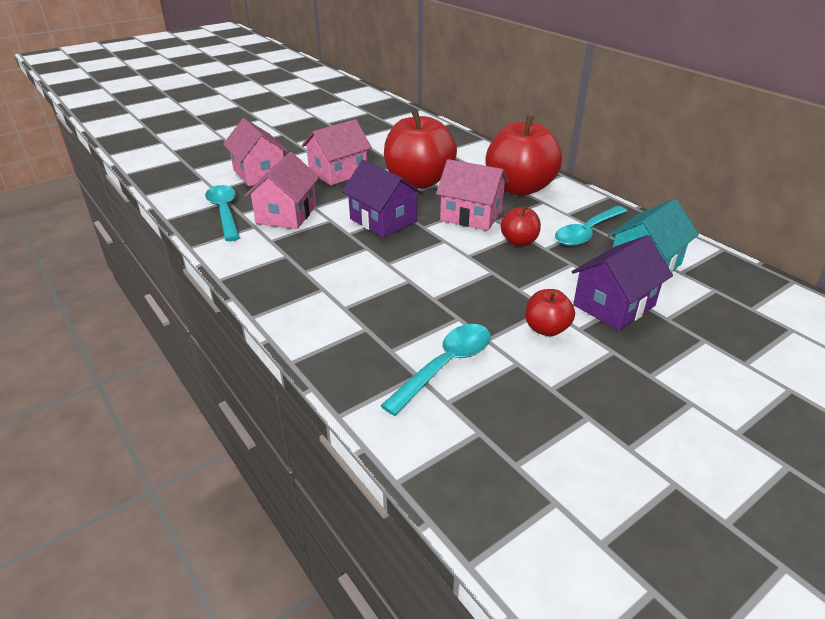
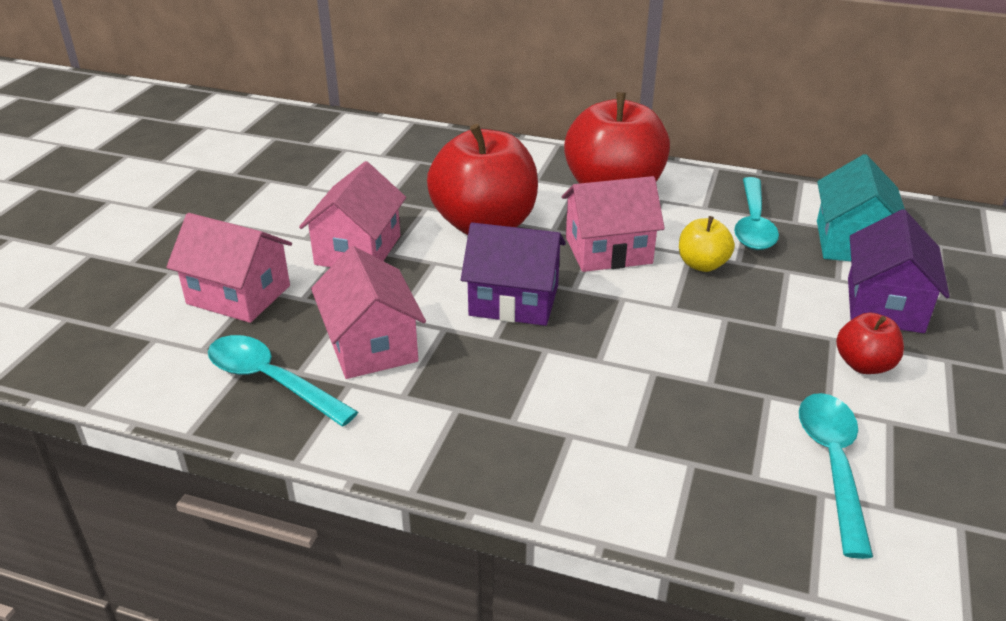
camera: 35 degrees left, 0 degrees up
(519, 241) = (702, 264): red apple -> yellow apple

